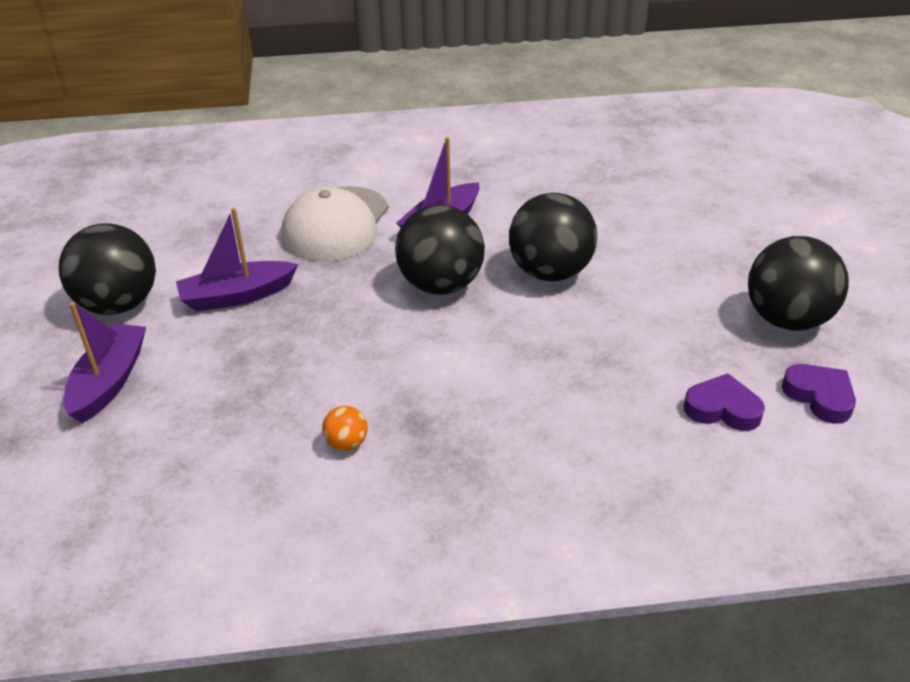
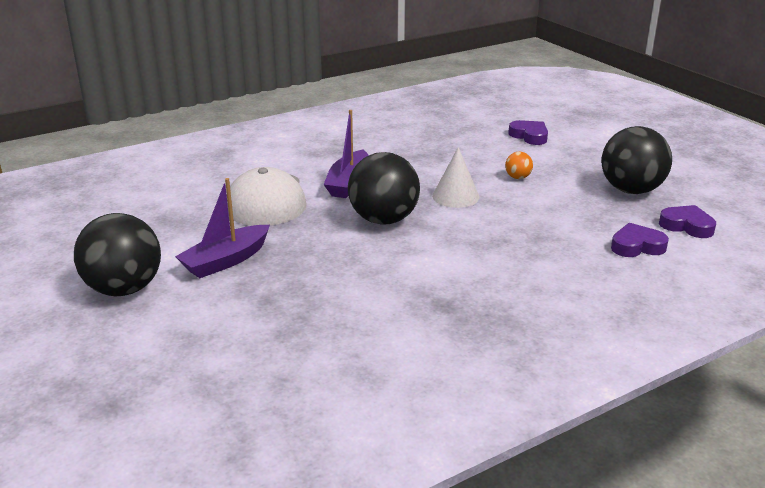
camera: 25 degrees left, 10 degrees down
(109, 381) = (166, 341): purple boat -> none
(346, 443) = (403, 330): orange ball -> orange ball (517, 177)
(550, 272) = (455, 196): black ball -> white cone
(716, 202) = (529, 136): none -> purple heart

